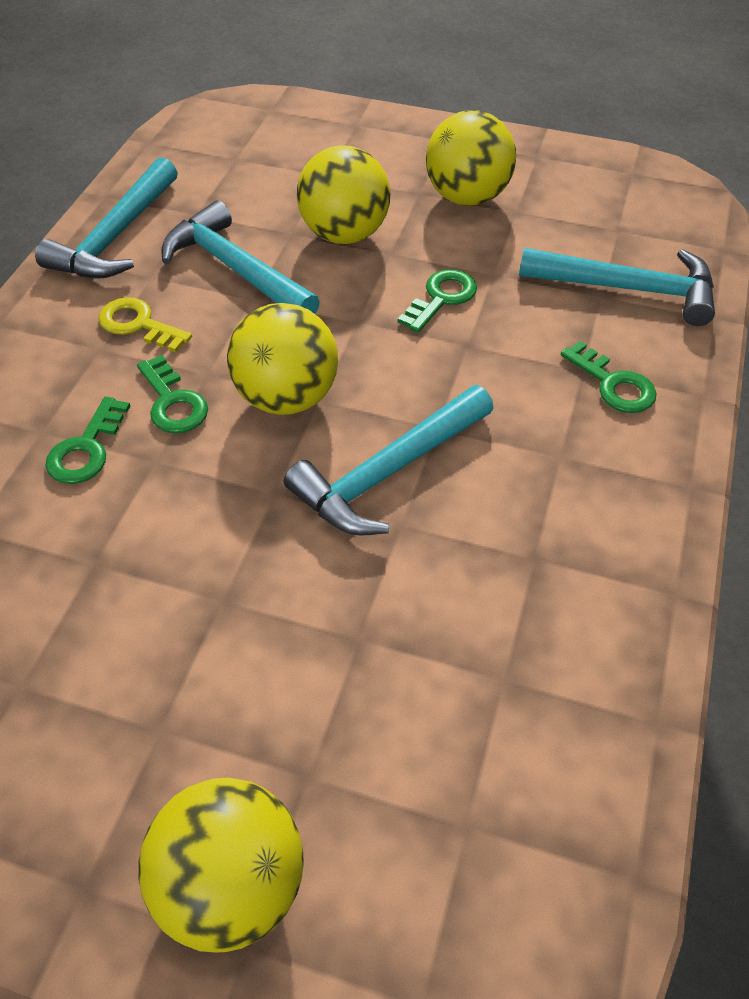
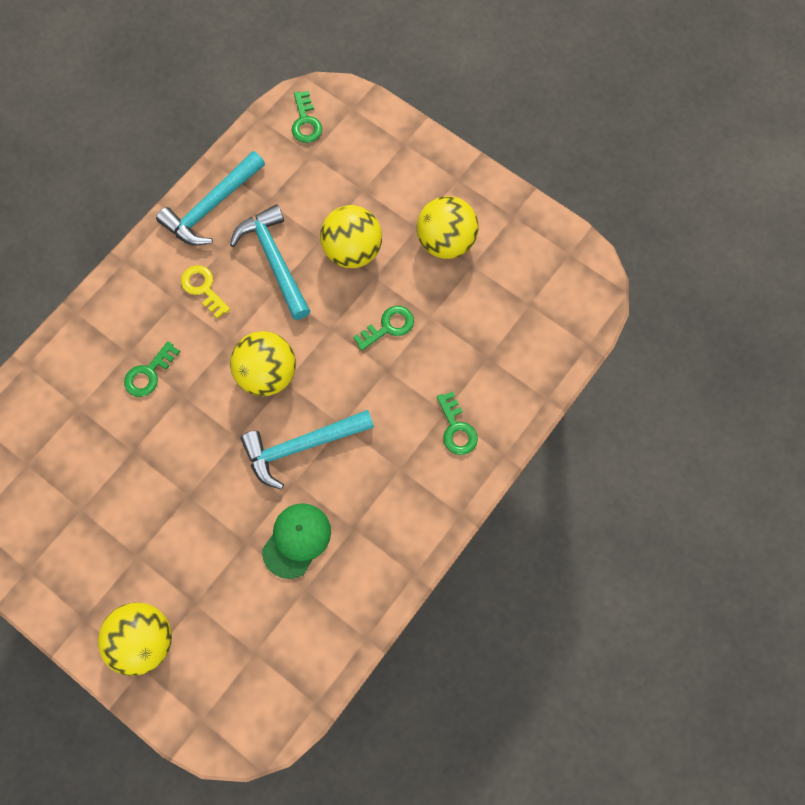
camera: 20 degrees right, 20 degrees up
(173, 402) = (204, 356): green key -> green key (305, 122)
(449, 607) = (297, 540): none -> green cap
(629, 289) = (507, 358): turquoise hammer -> none

